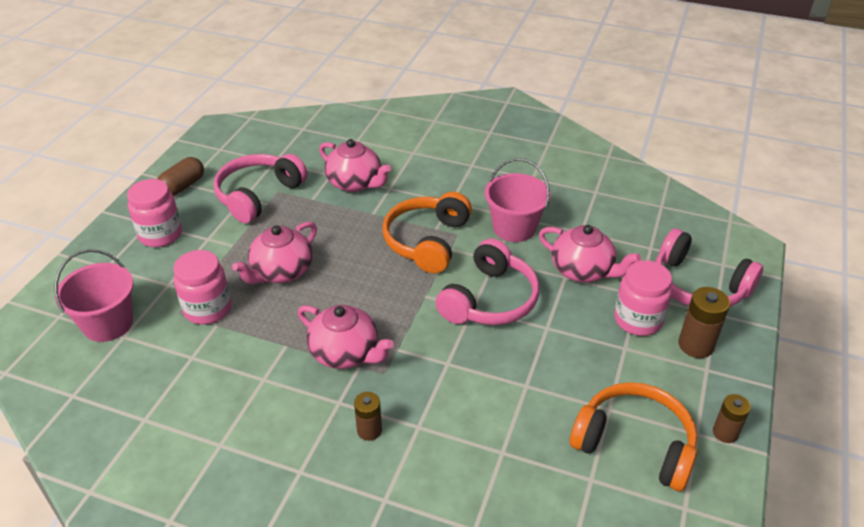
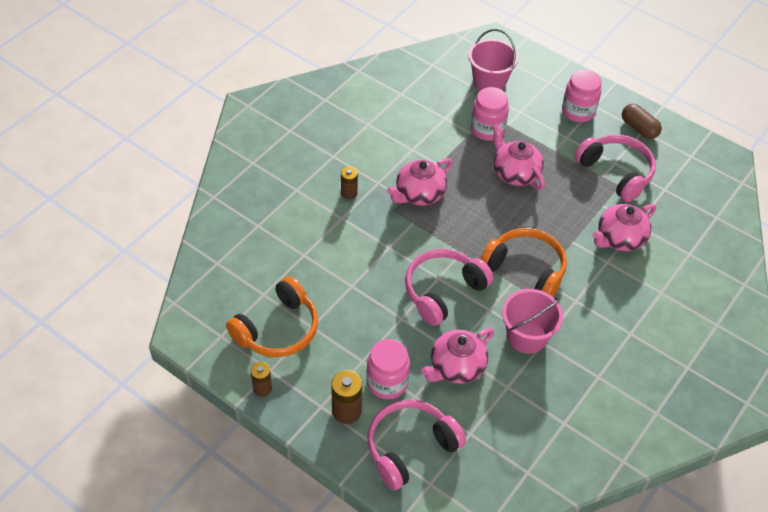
camera: 105 degrees right, 10 degrees up
(490, 300) = (443, 291): pink headphones -> pink headphones turned 90 degrees clockwise

